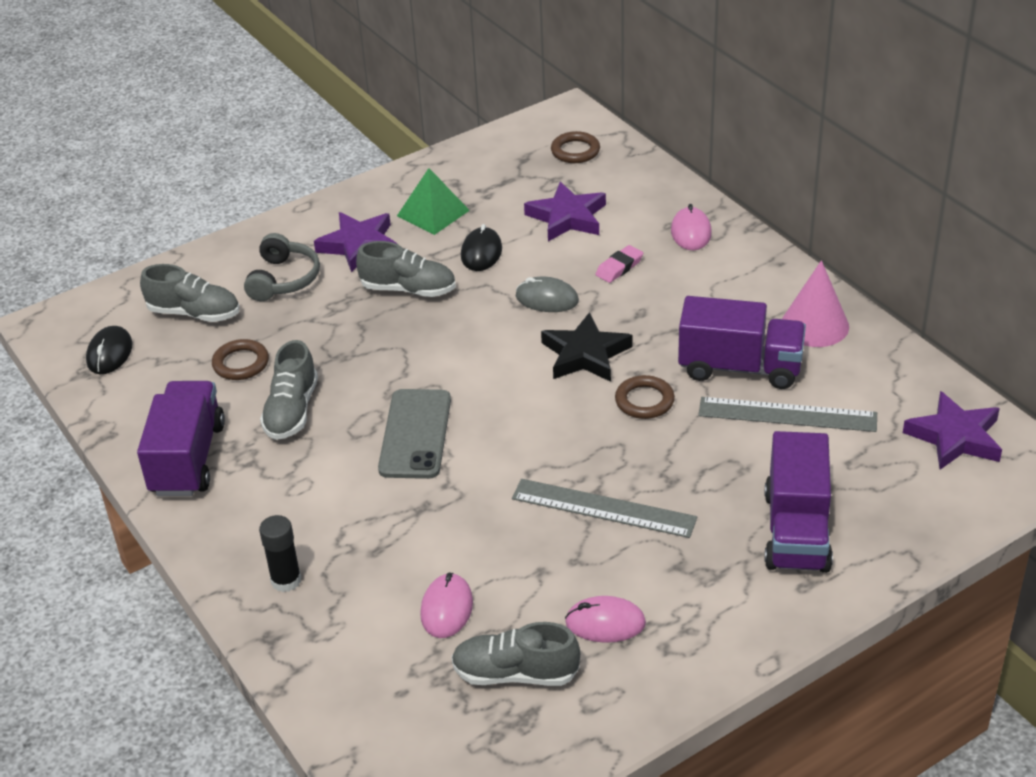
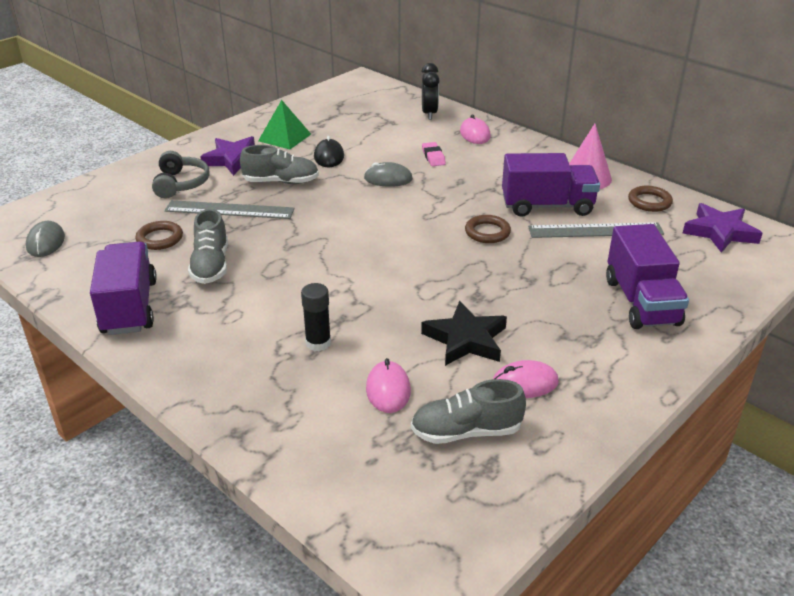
camera: 15 degrees left, 5 degrees down
(109, 353) = (45, 242): black mouse -> grey mouse
(194, 313) = (113, 210): grey shoe -> none
(286, 580) = (240, 386): black glue stick -> black glue stick (318, 343)
(415, 434) = (318, 270): grey phone -> none
(567, 217) = (384, 133): purple star -> none
(575, 151) = (374, 98): brown ring -> brown ring (649, 202)
(585, 354) = (430, 208): black star -> black star (466, 339)
(603, 508) = (487, 303): grey ruler -> grey ruler (229, 210)
(619, 267) = (433, 157): pink eraser -> pink eraser turned 45 degrees counterclockwise
(641, 188) = (429, 114): none -> black clock

